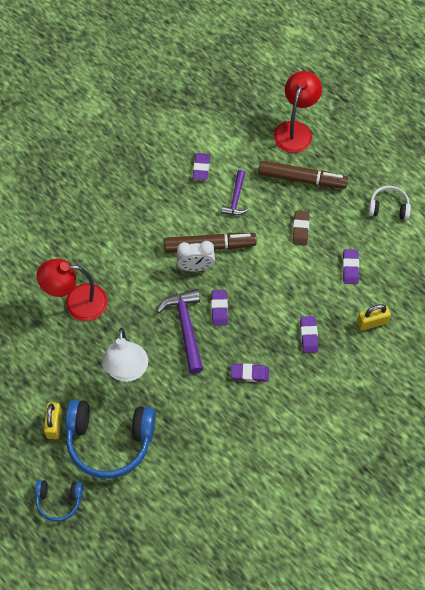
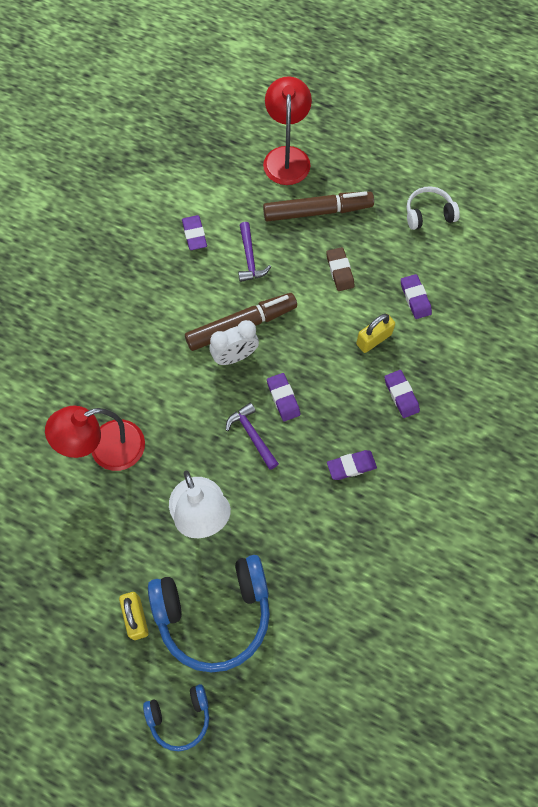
camera: 20 degrees left, 5 degrees up
(185, 327) = (252, 435): purple hammer -> purple hammer, size x0.63
(372, 322) = (466, 355): yellow padlock -> yellow padlock (373, 339)

